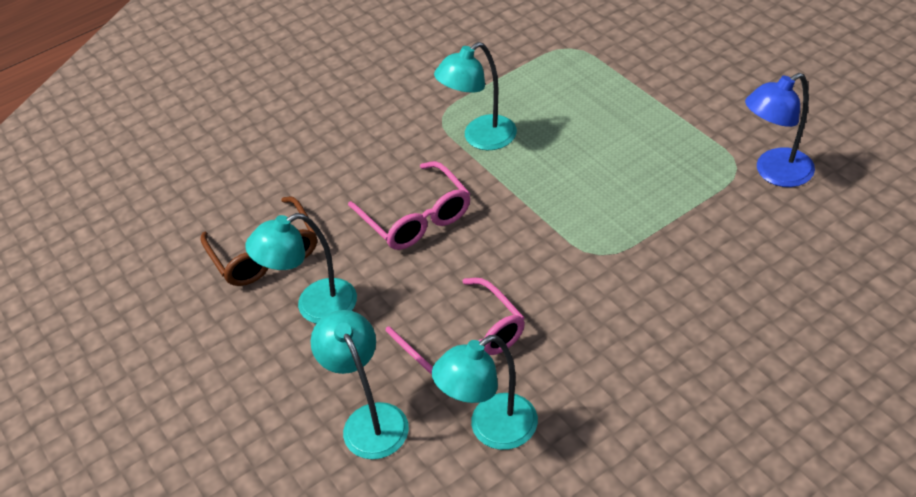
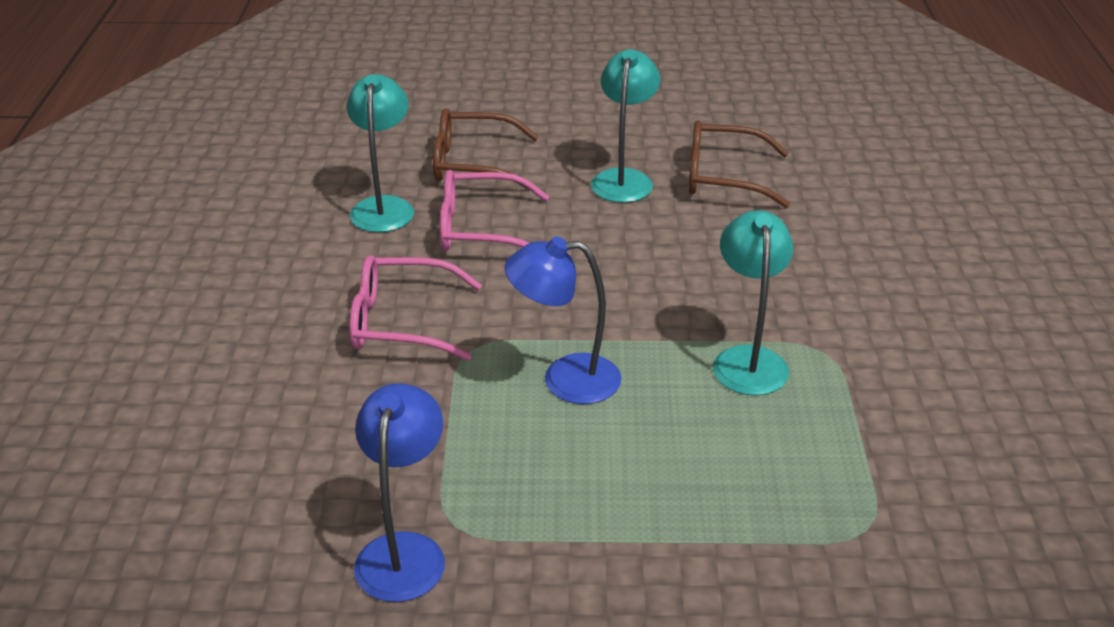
camera: 120 degrees right, 10 degrees down
(370, 419) = (473, 163): turquoise lamp -> brown glasses
(416, 217) = (669, 267): pink glasses -> pink glasses (401, 322)
(581, 197) = (565, 379): none -> blue lamp

